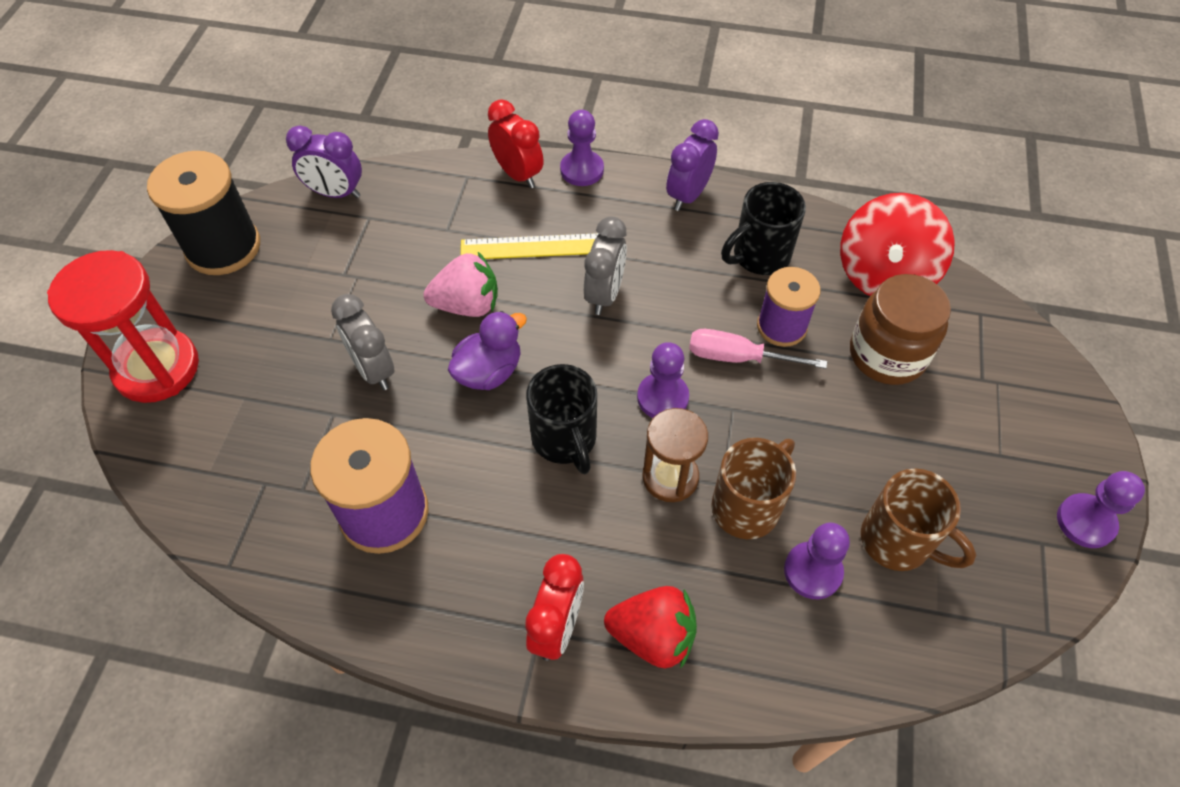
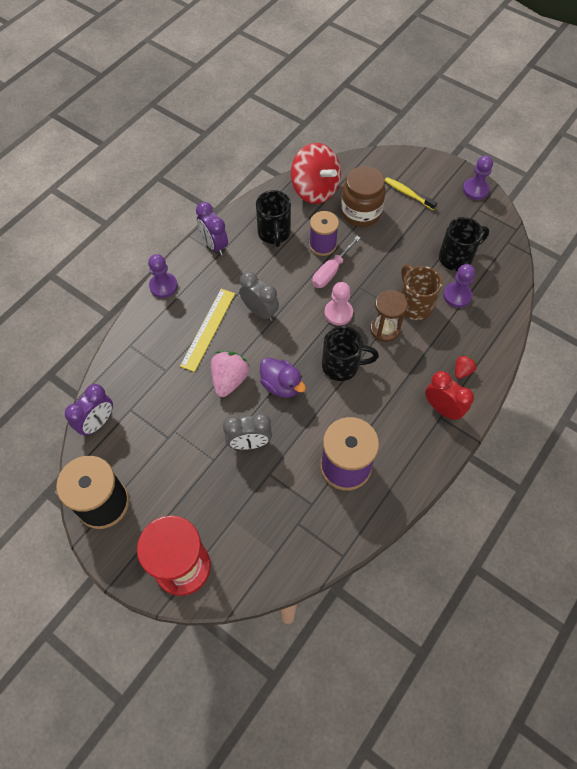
camera: 65 degrees left, 5 degrees up
(489, 372) = (281, 385): purple duck -> purple duck turned 150 degrees clockwise
(518, 174) = (146, 319): red clock -> none
(653, 636) = (462, 371): red strawberry -> red strawberry, size x0.54
(662, 397) = (338, 313): purple pawn -> pink pawn
(898, 542) = (456, 258): brown mug -> black mug
(983, 411) = (408, 194): none -> yellow toothbrush

